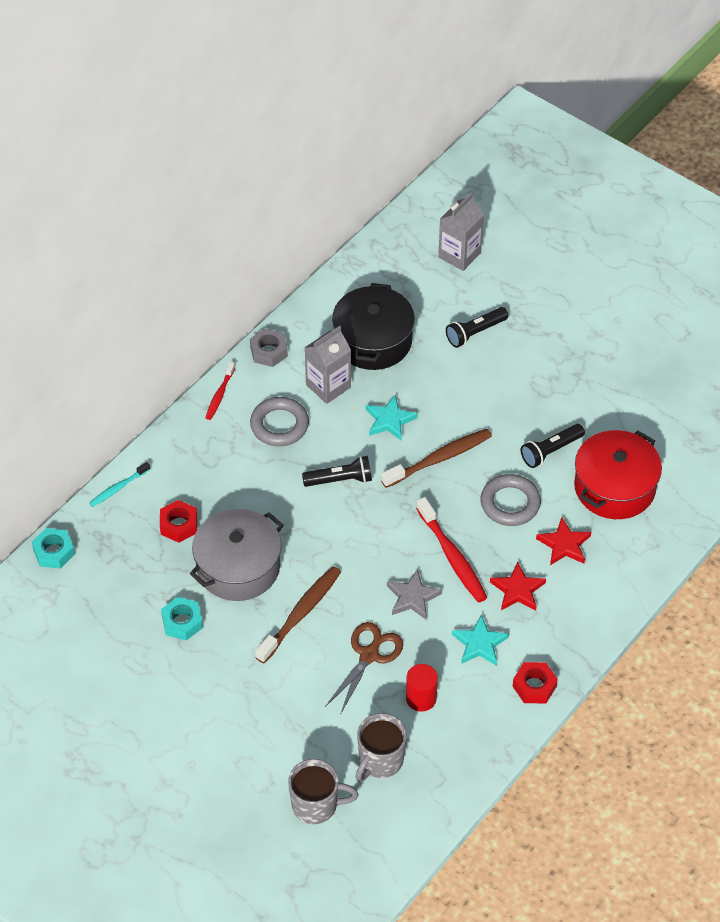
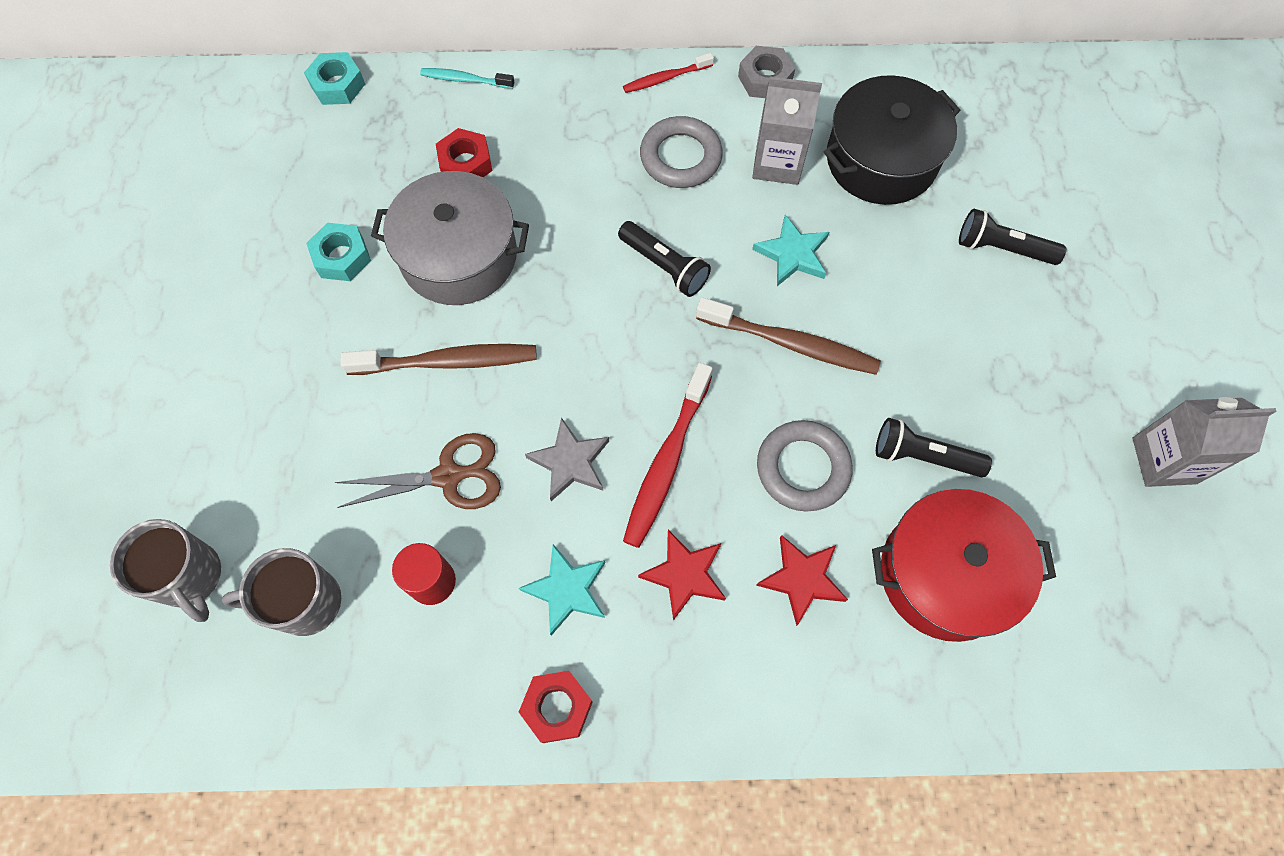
camera: 50 degrees right, 15 degrees up
(459, 255) = (1088, 154): grey carton -> grey carton (1164, 460)

